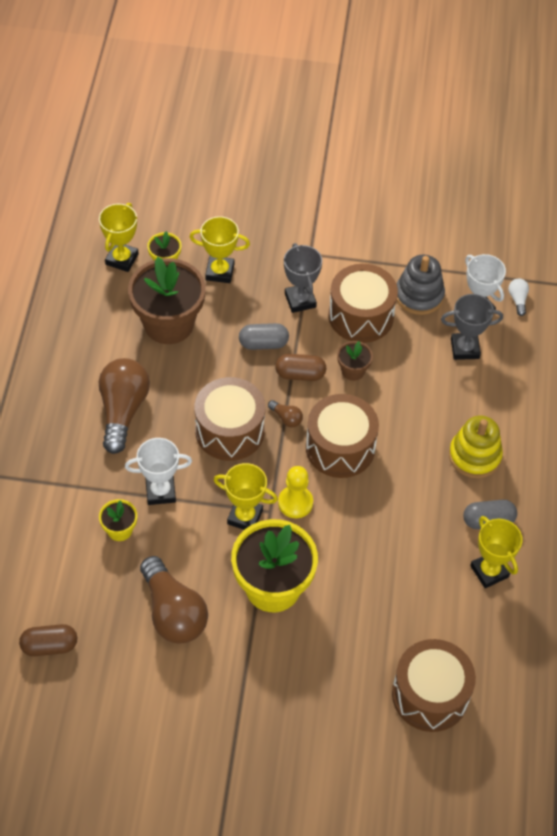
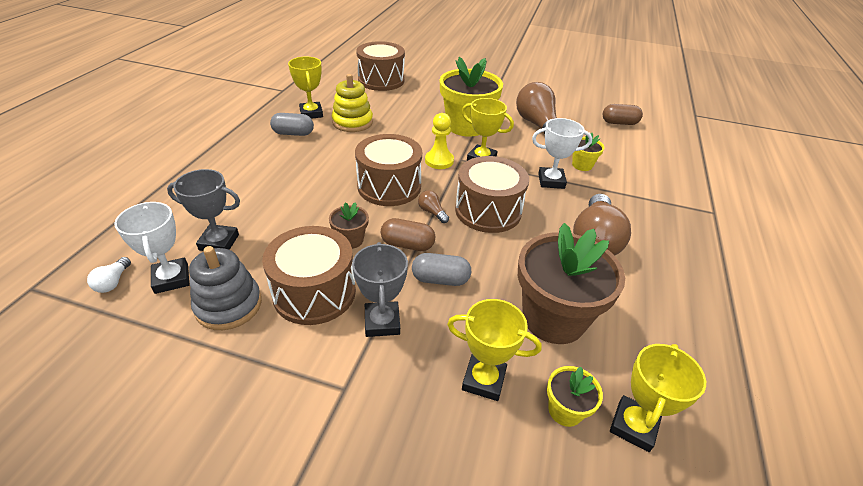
camera: 170 degrees left, 15 degrees down
(474, 456) = (275, 166): yellow stacking toy -> yellow stacking toy (352, 122)

